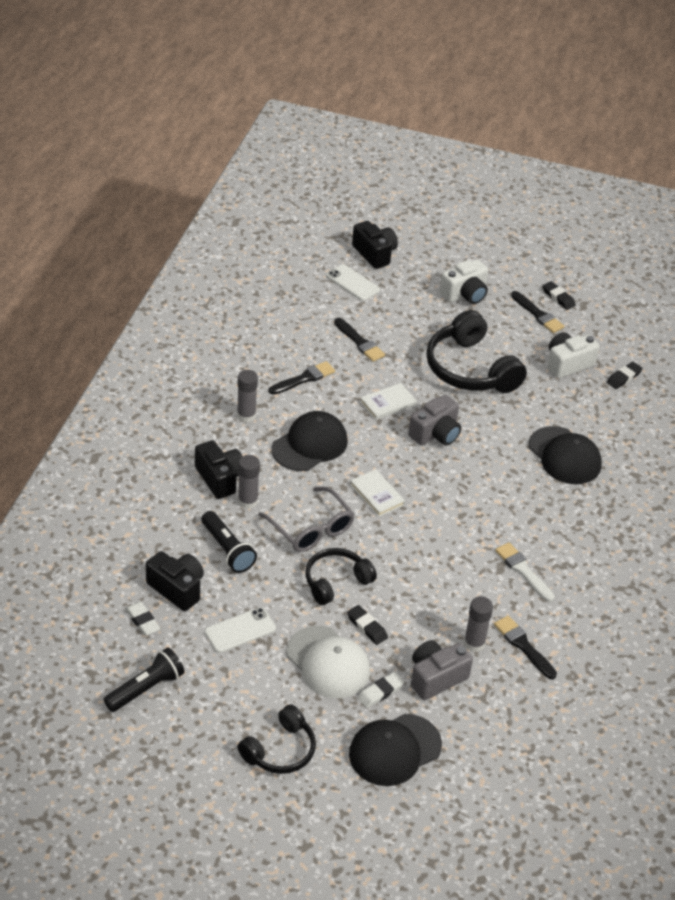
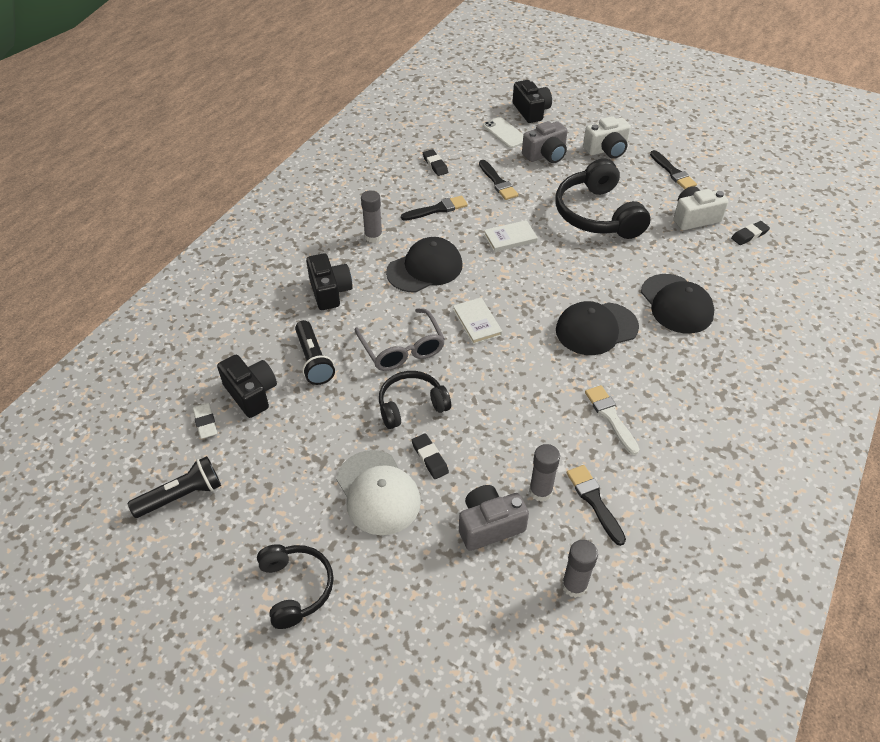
camera: 15 degrees right, 5 degrees up
(240, 630) = (298, 445): white phone -> none
(248, 501) = (349, 315): grey glue stick -> grey glue stick (574, 585)
(280, 750) = (296, 588): black headphones -> black headphones turned 75 degrees counterclockwise
(380, 692) = (424, 534): white eraser -> none
(394, 750) = (421, 607): black cap -> black cap (596, 329)
(435, 434) = (550, 270): grey camera -> grey camera (545, 155)
(558, 297) = (695, 159): black eraser -> black eraser (435, 165)

